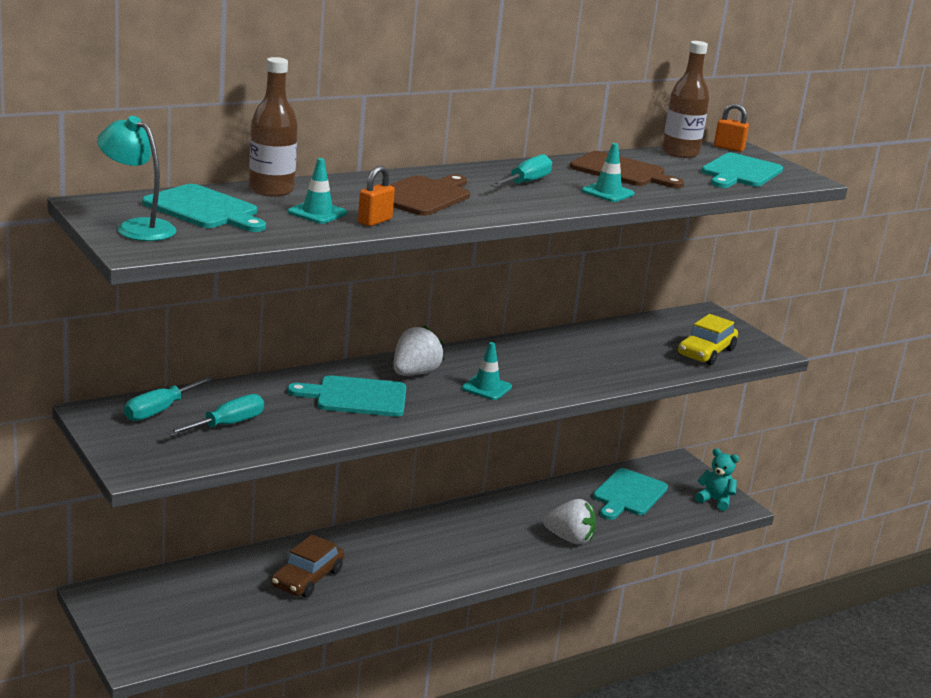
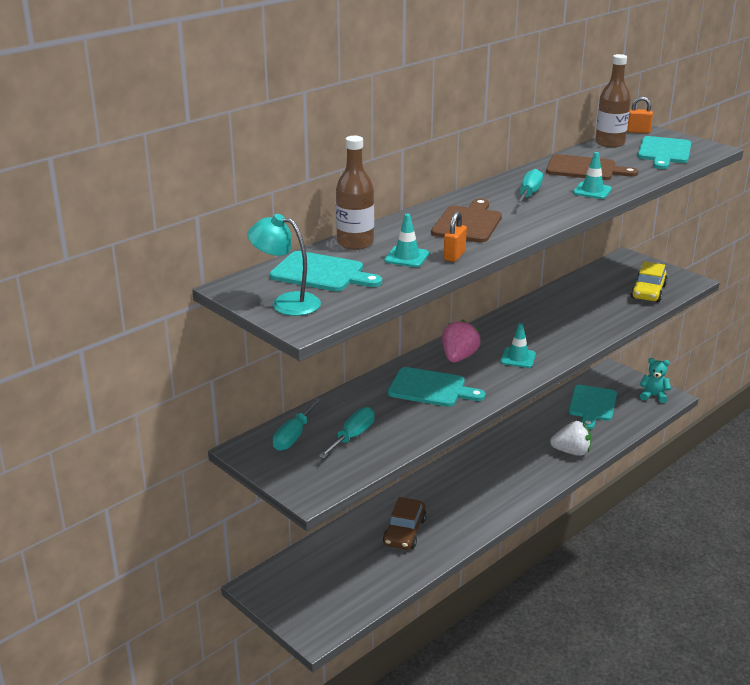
camera: 10 degrees left, 5 degrees up
(356, 397) = (430, 388): turquoise cutting board -> turquoise cutting board turned 150 degrees counterclockwise
(414, 373) = (459, 357): white strawberry -> pink strawberry

